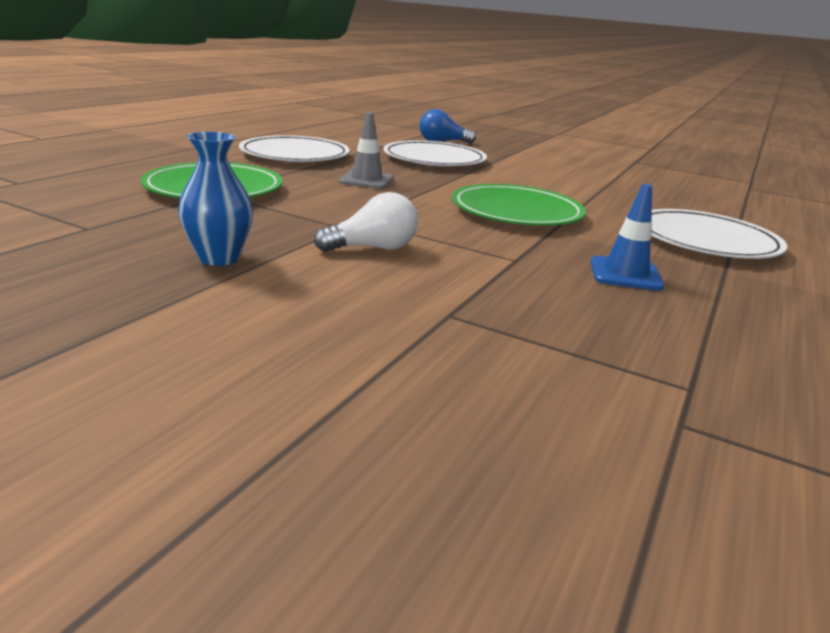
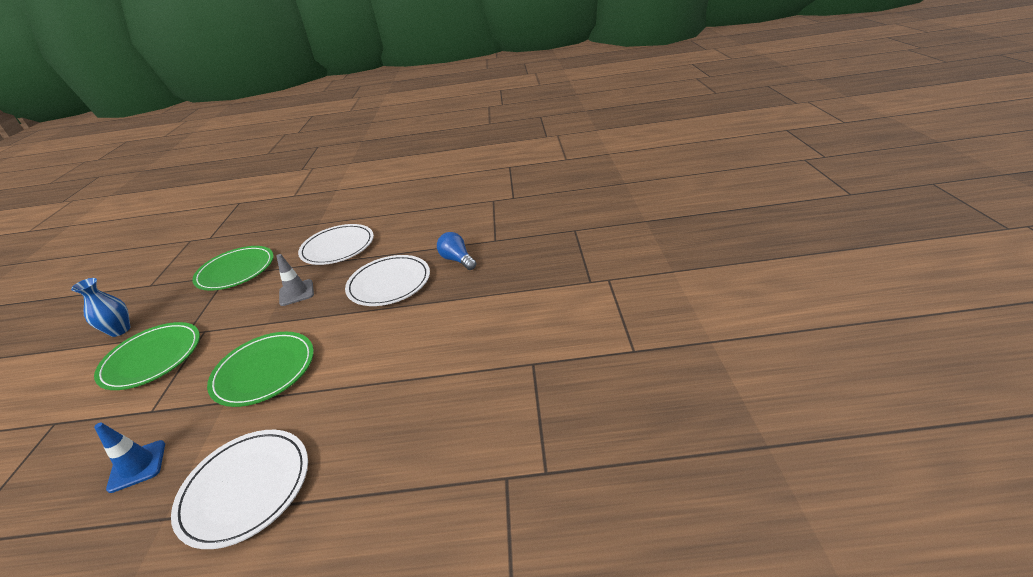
camera: 65 degrees right, 10 degrees up
(373, 248) = (152, 358): white light bulb -> green plate

